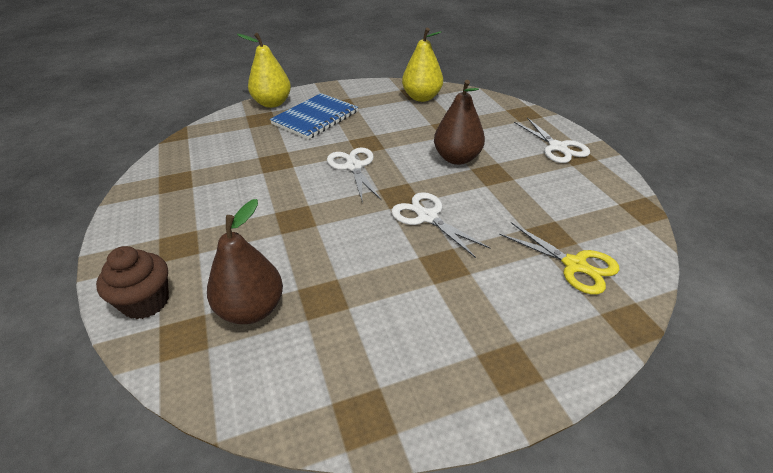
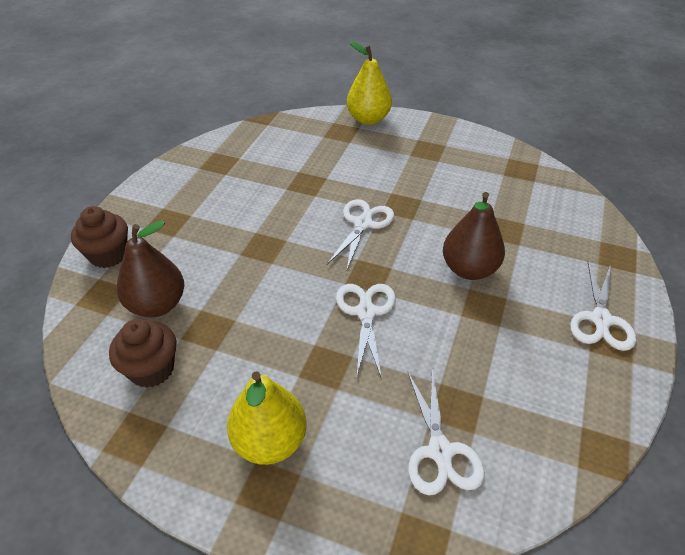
camera: 40 degrees right, 5 degrees up
(311, 358) = (152, 369): none -> brown cupcake
(315, 118) = (388, 153): blue notebook -> none
(421, 97) = (520, 179): yellow pear -> yellow pear (270, 441)
(575, 265) = (440, 452): yellow scissors -> white scissors

